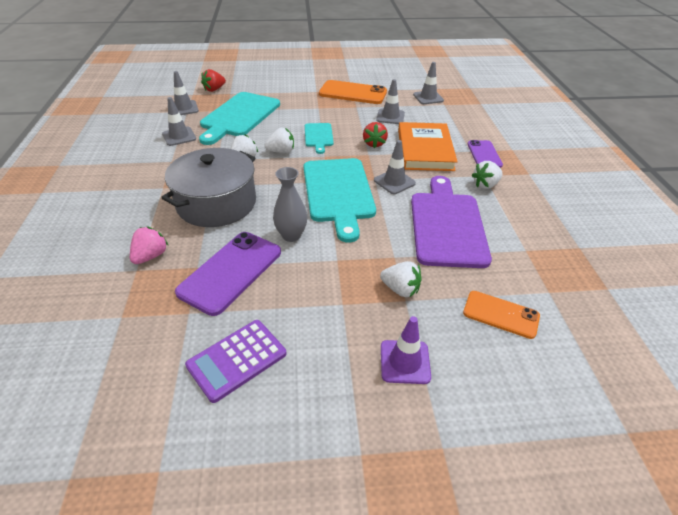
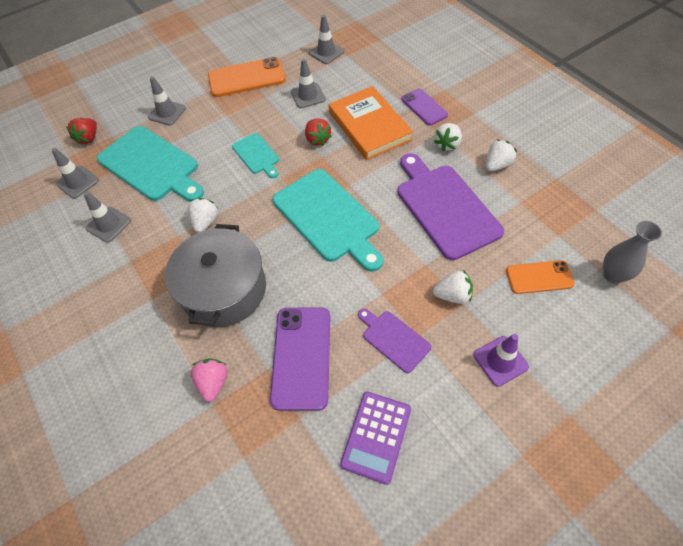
camera: 25 degrees left, 15 degrees up
(239, 116) = (151, 165): turquoise cutting board -> turquoise cutting board turned 45 degrees counterclockwise
(281, 151) = (235, 193): white strawberry -> white strawberry (497, 165)
(291, 235) = (323, 289): grey vase -> grey vase (613, 275)
(318, 296) = (394, 339): none -> purple cutting board
(394, 182) = (368, 179): grey traffic cone -> grey traffic cone (167, 113)

